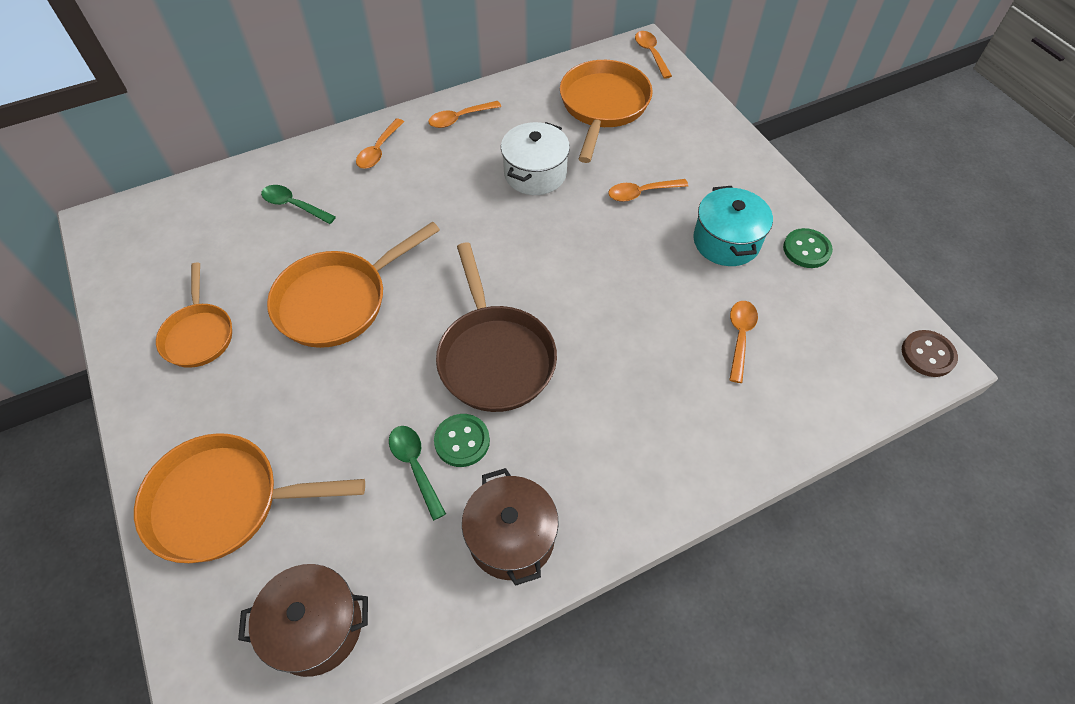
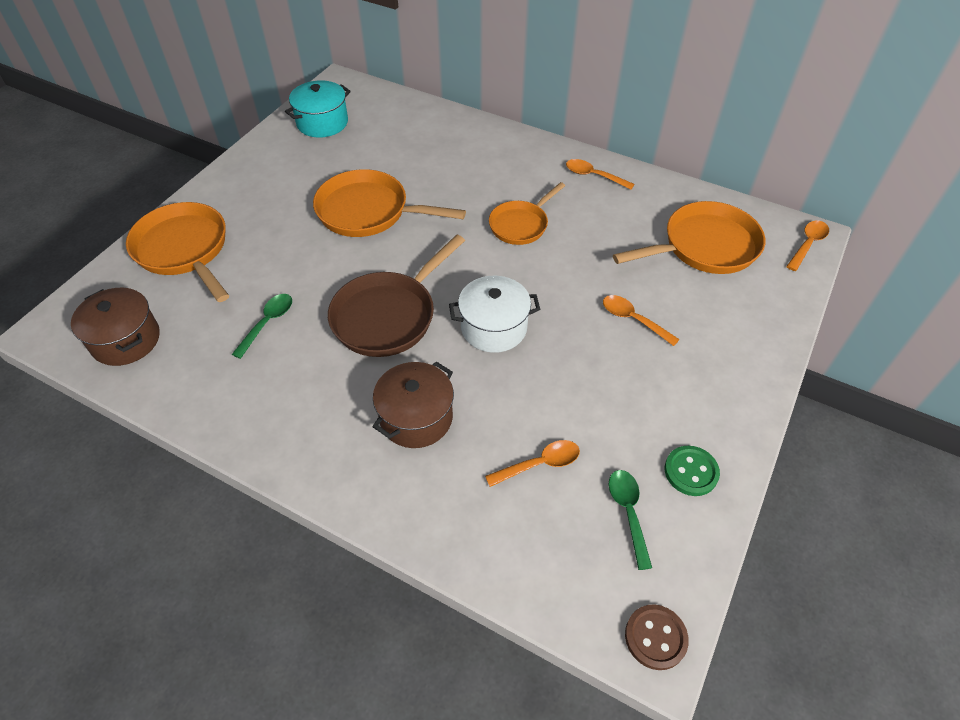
camera: 55 degrees right, 5 degrees down
(199, 335) = (292, 169): orange pan -> orange pan (521, 225)
(294, 205) = (428, 146): green spoon -> green spoon (628, 513)
(379, 150) = (517, 155): orange spoon -> none
(462, 441) = (304, 336): green button -> none
(511, 537) = (246, 405): brown pot -> brown pot (416, 418)
(535, 173) = (584, 245): white pot -> white pot (494, 327)
(726, 241) = (639, 404): turquoise pot -> turquoise pot (322, 123)

